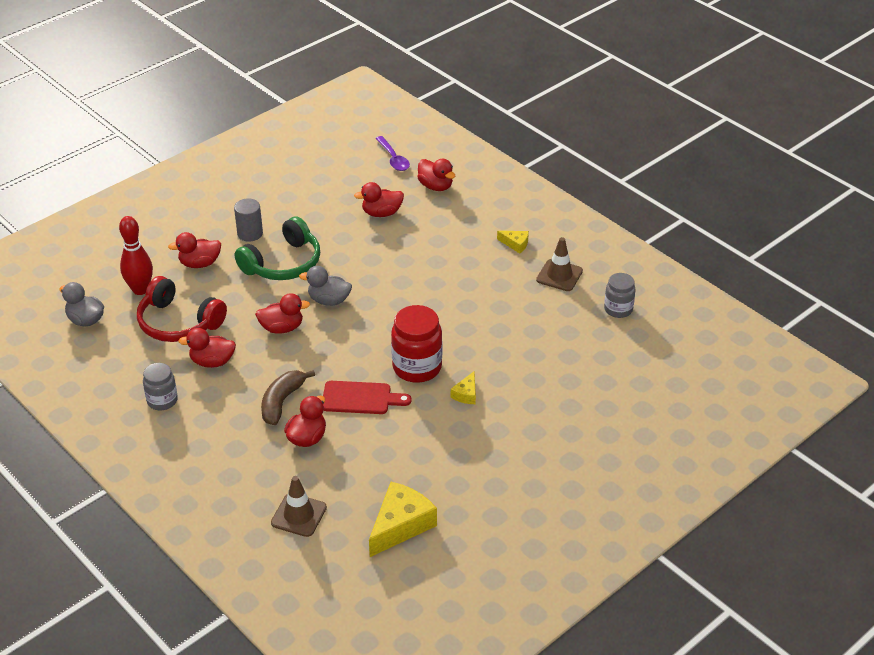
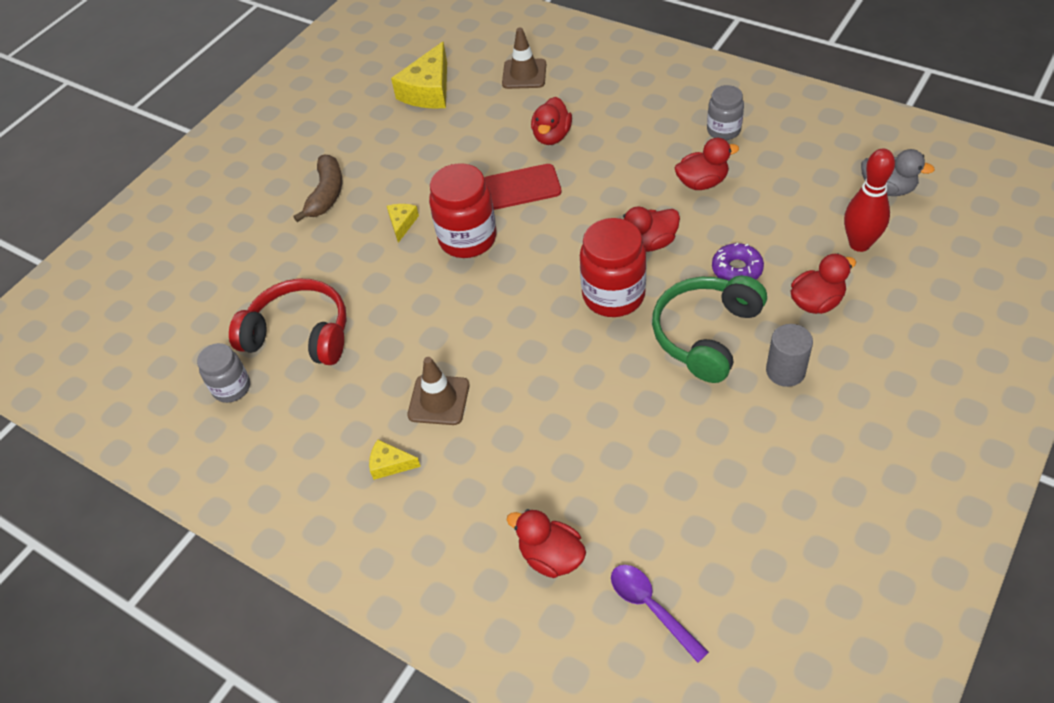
camera: 170 degrees right, 10 degrees up
(178, 323) = (776, 215): red headphones -> red headphones (299, 334)
(234, 295) = (737, 269): none -> purple donut
(282, 402) = (598, 162): brown banana -> brown banana (326, 194)
(329, 300) = (613, 295): grey duck -> red jar
(381, 213) = (614, 468): red duck -> none
(559, 275) = (317, 423): brown traffic cone -> brown traffic cone (439, 400)

